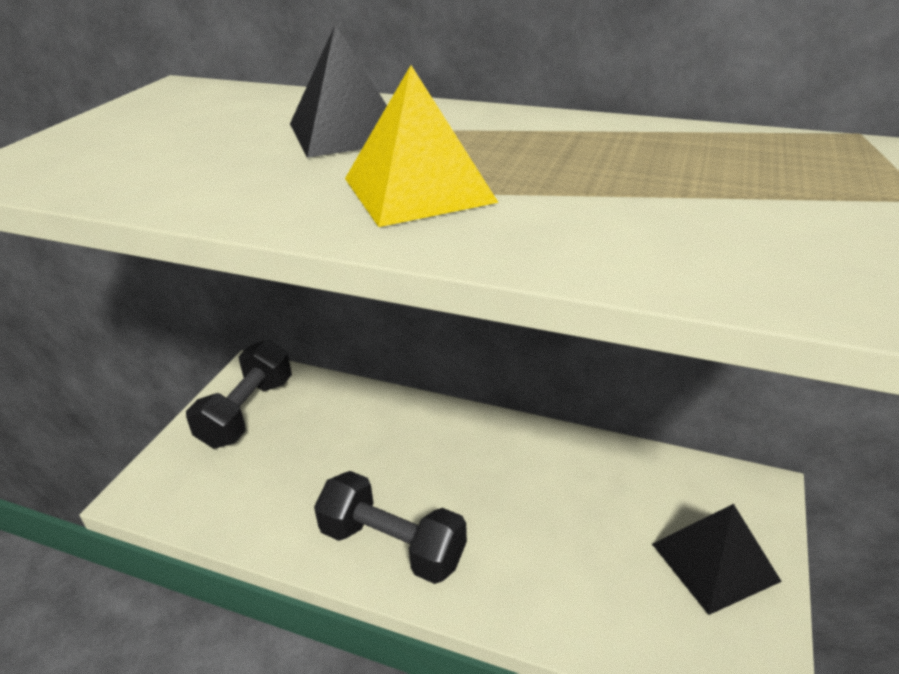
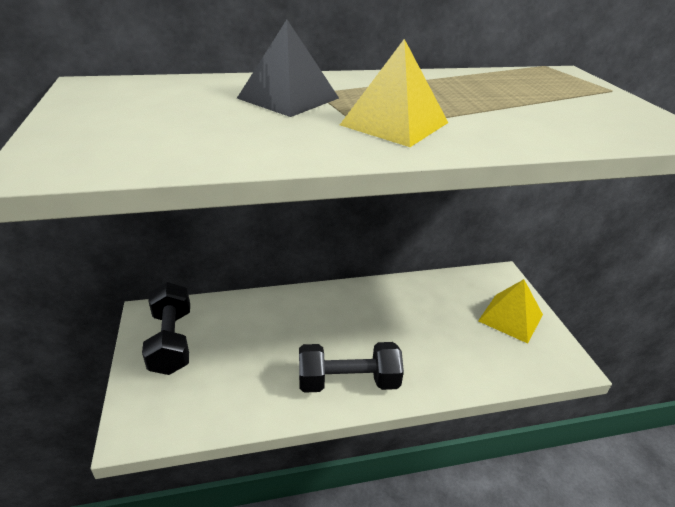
camera: 35 degrees left, 0 degrees up
(714, 562) = (510, 317): black pyramid -> yellow pyramid

